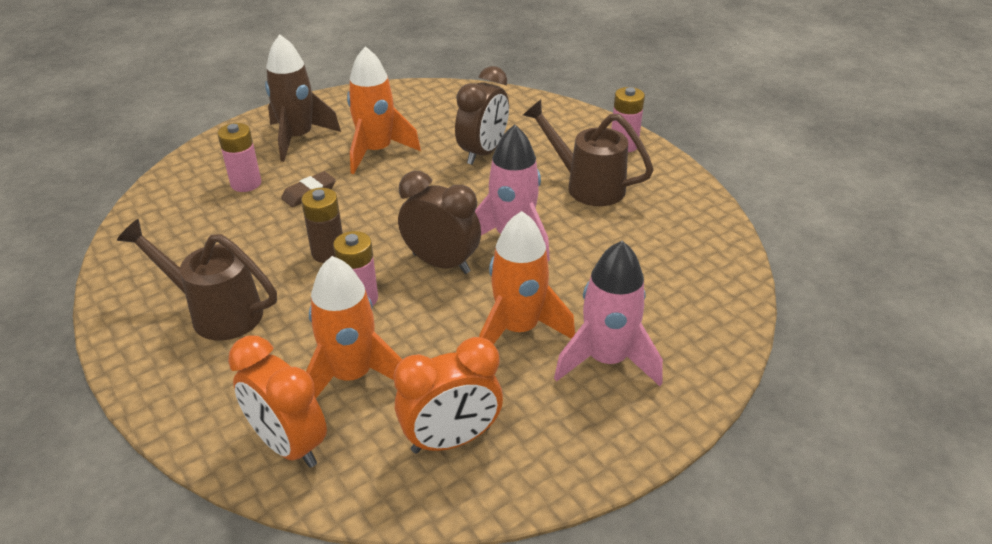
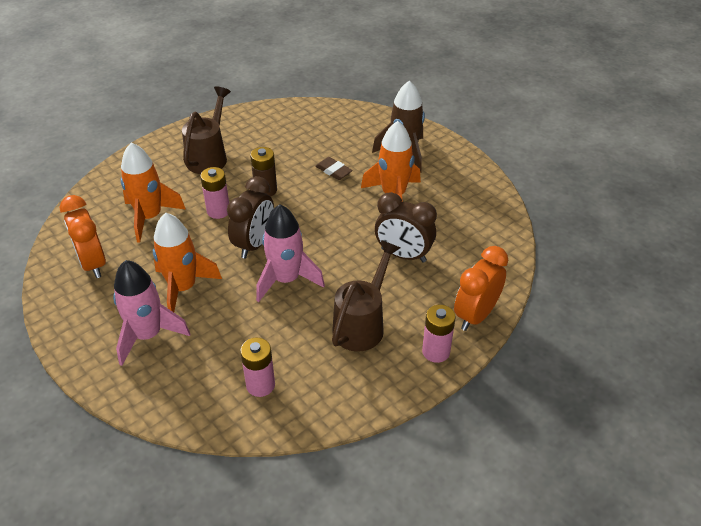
camera: 85 degrees right, 5 degrees up
(246, 183) = (341, 141): pink battery -> pink battery (260, 385)
(289, 445) = (102, 202): orange clock -> orange clock (476, 315)

